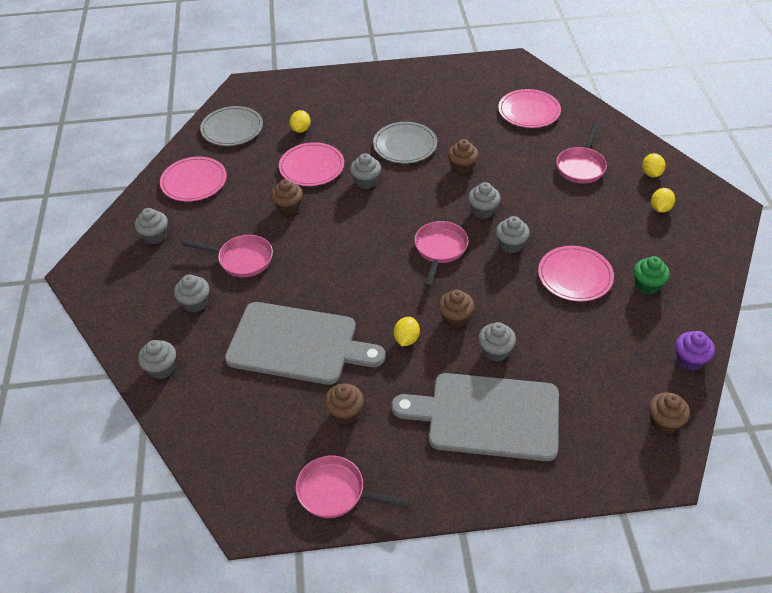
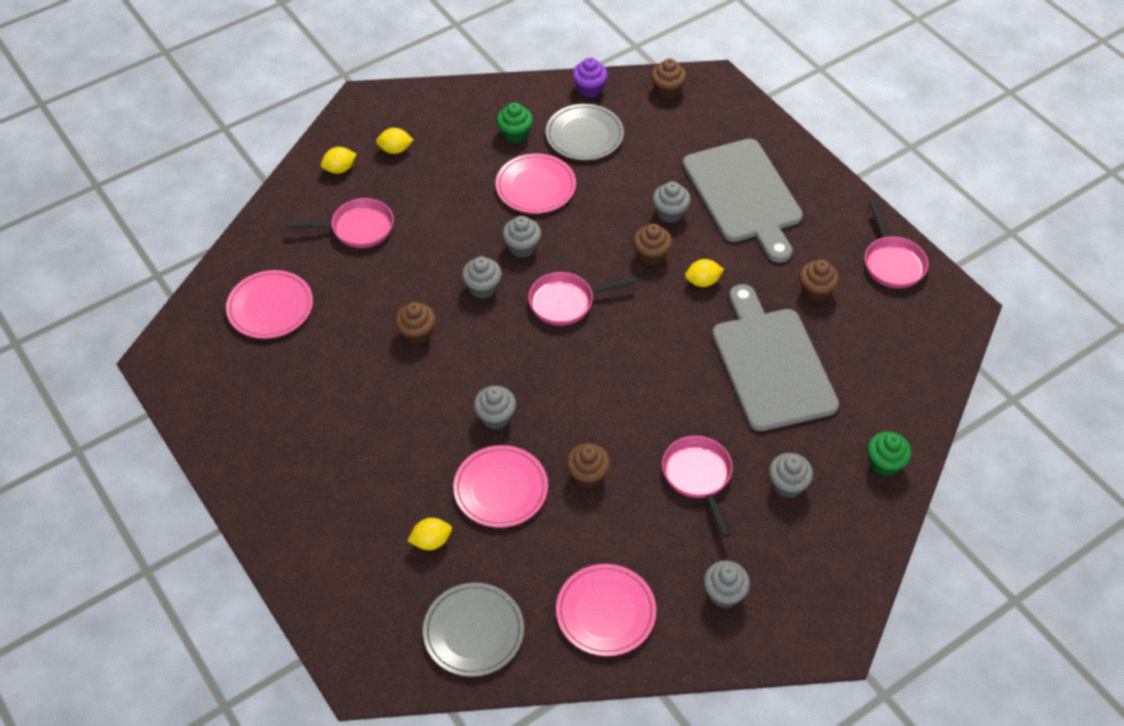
camera: 120 degrees left, 5 degrees up
(161, 368) = (884, 463): grey cupcake -> green cupcake
(405, 145) = (404, 407): grey plate -> grey plate (584, 135)

